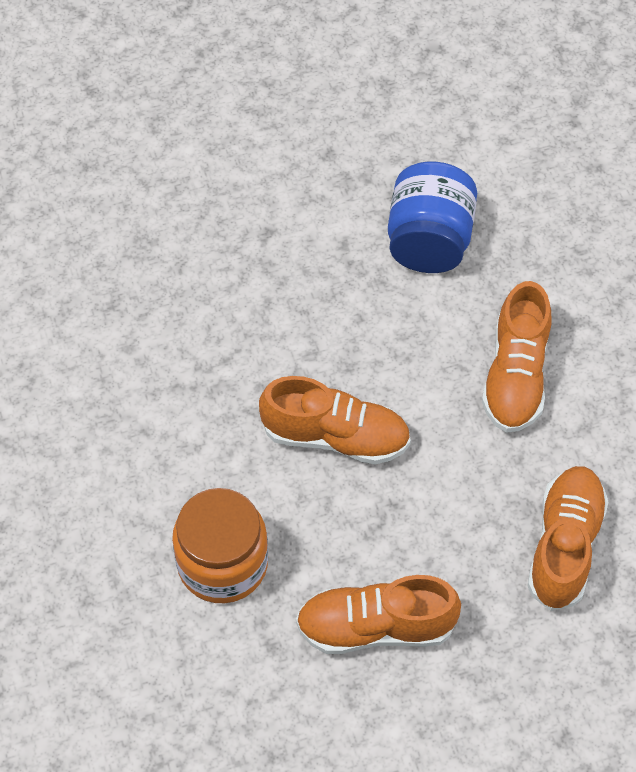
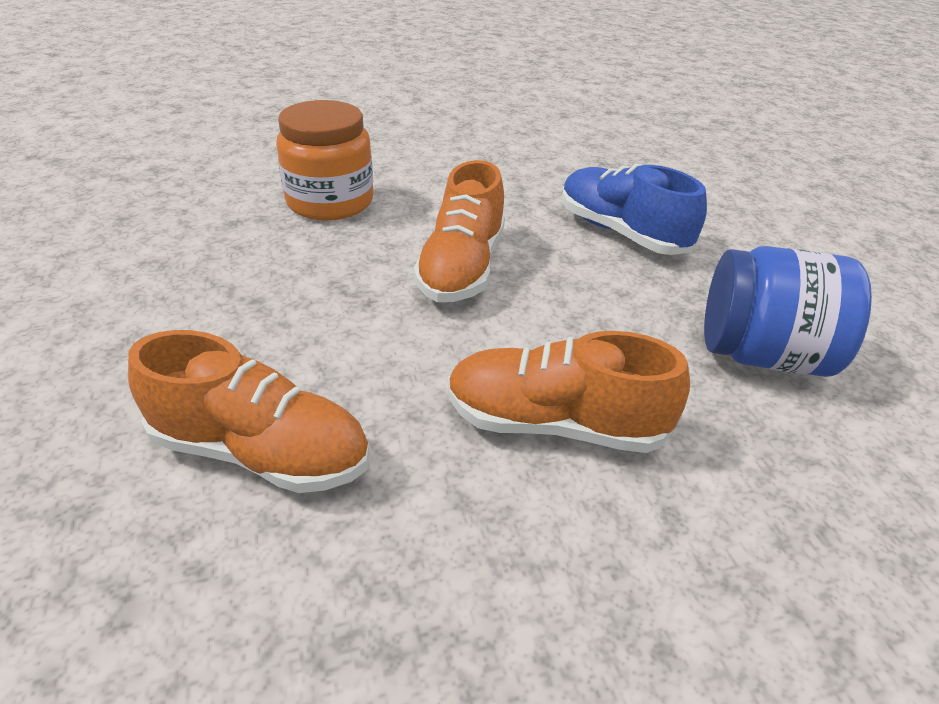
camera: 90 degrees right, 20 degrees down
(262, 307) = (621, 232): none -> blue shoe
(375, 627) = (221, 281): orange shoe -> none

